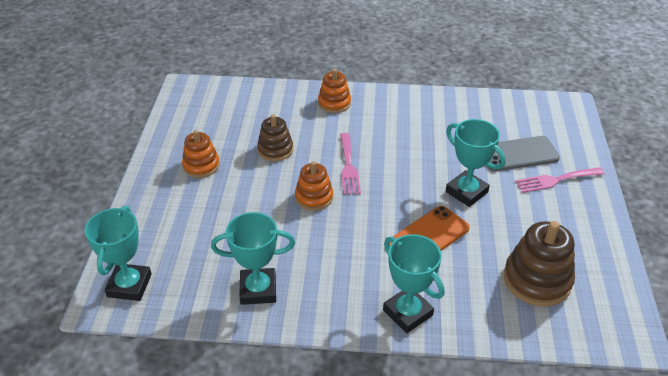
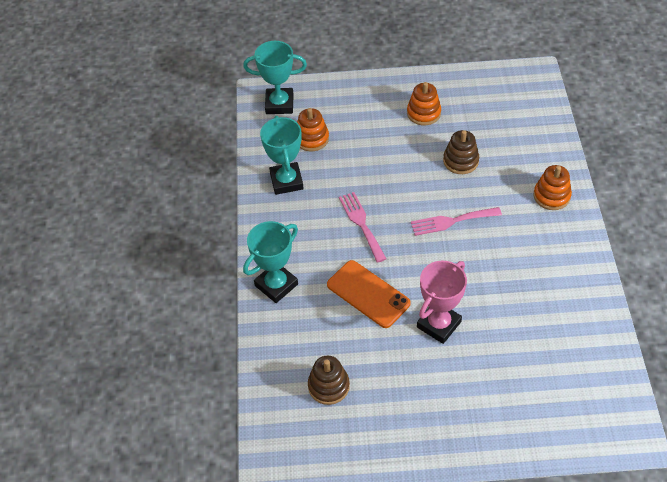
camera: 85 degrees right, 10 degrees up
(314, 197) = (401, 201): orange stacking toy -> orange stacking toy (311, 138)
(466, 192) = (439, 324): turquoise trophy -> pink trophy
(518, 154) = (515, 374): grey phone -> none
(537, 280) = (328, 386): brown stacking toy -> brown stacking toy, size x0.64
(556, 180) = (479, 411): pink fork -> pink fork (361, 224)

